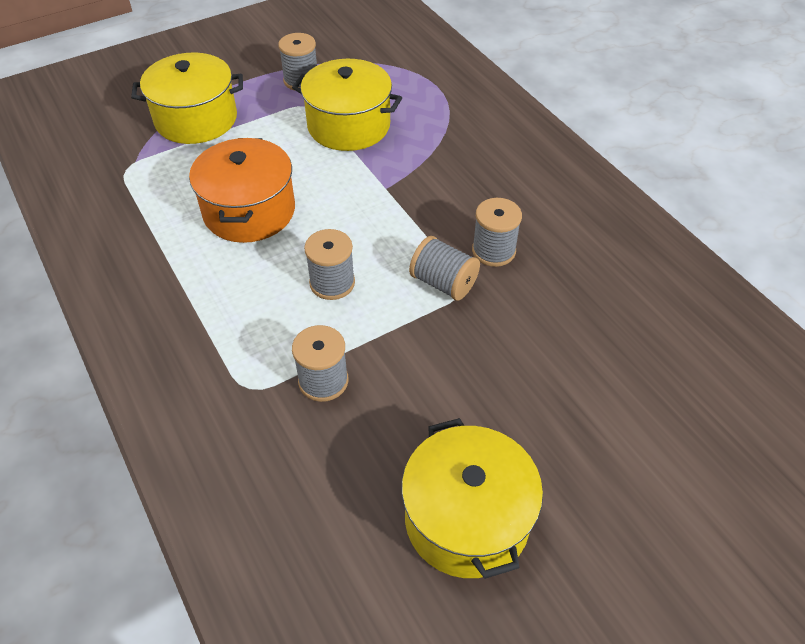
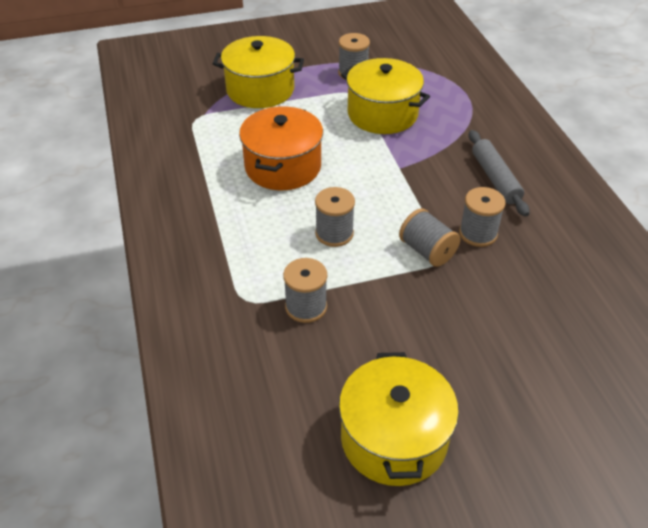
camera: 15 degrees right, 5 degrees down
(495, 182) = (495, 179): none -> grey rolling pin

